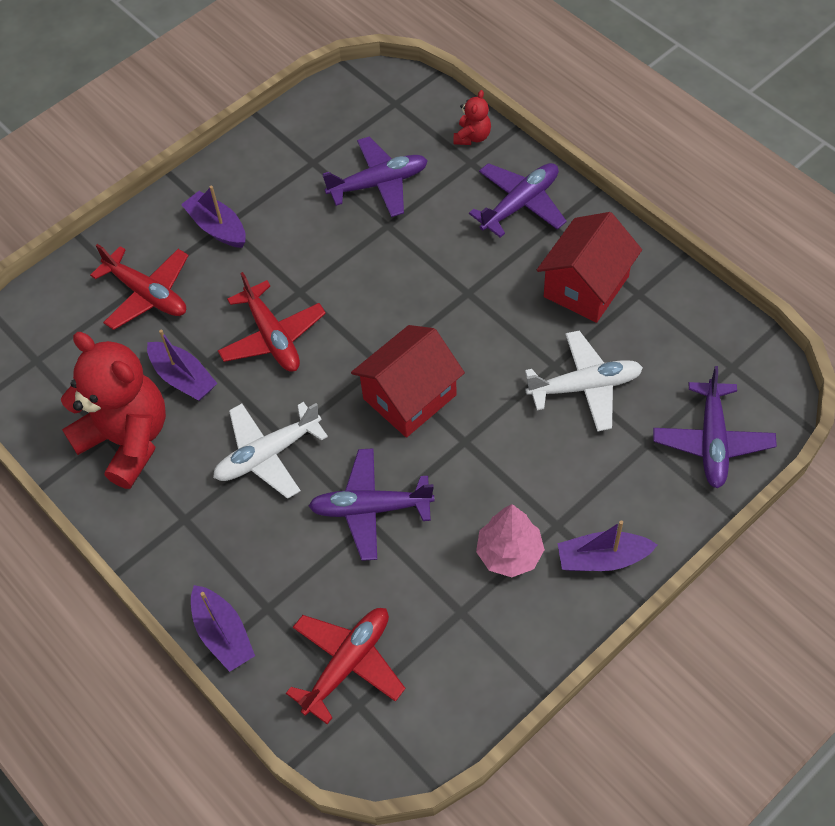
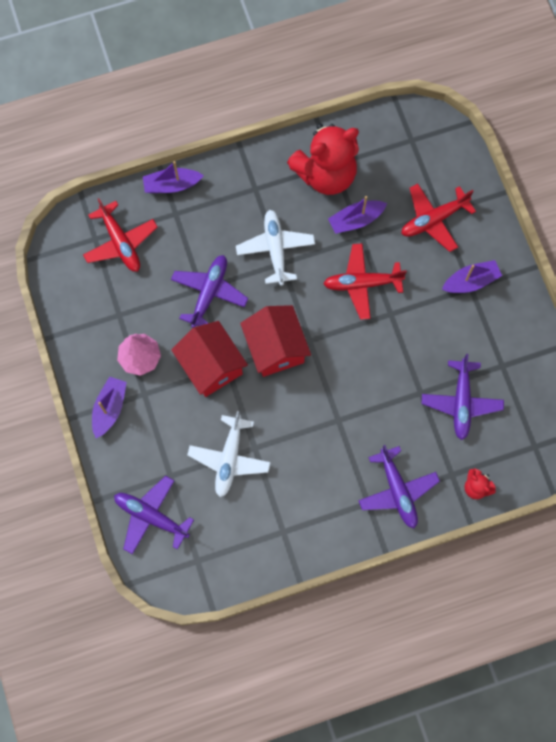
camera: 110 degrees right, 15 degrees up
(586, 286) = (306, 500): red house -> red house (211, 366)

